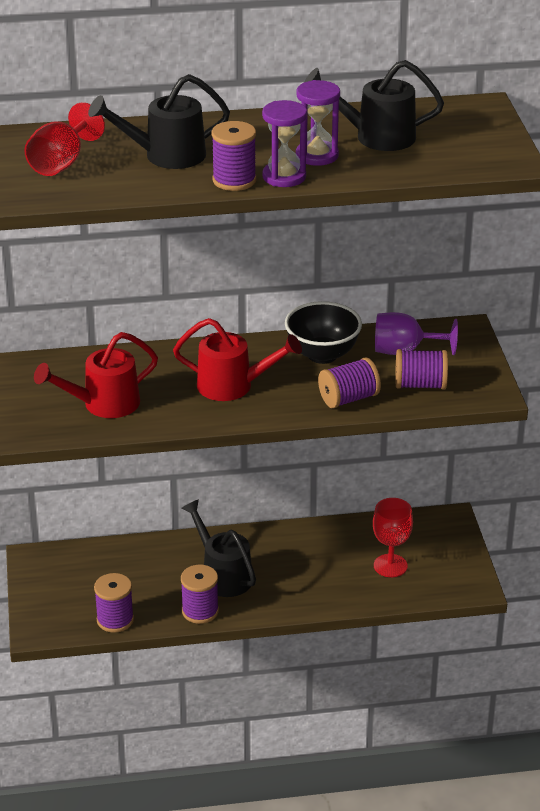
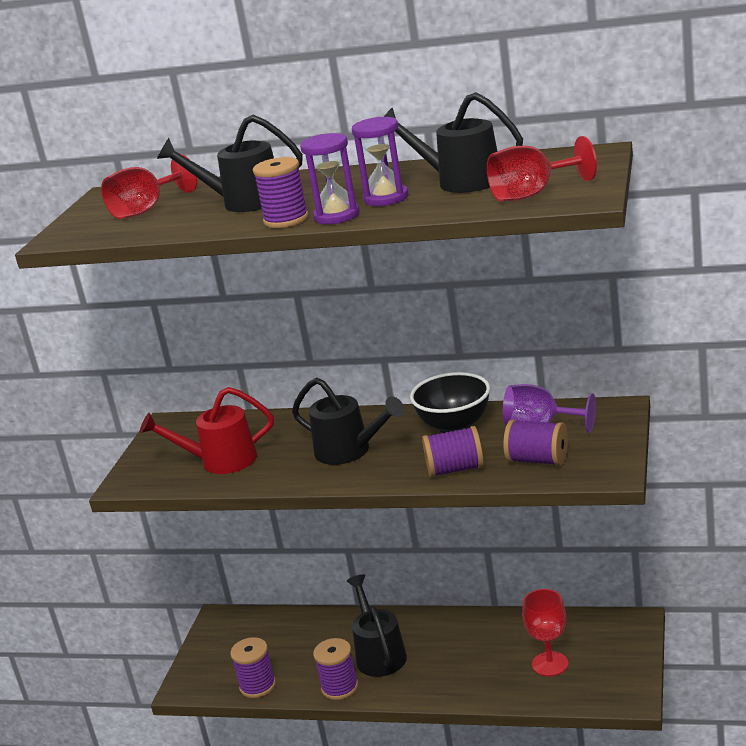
camera: 25 degrees right, 10 degrees down
(233, 386) = (350, 451): red watering can -> black watering can
(459, 156) = (532, 194): none -> red goblet

